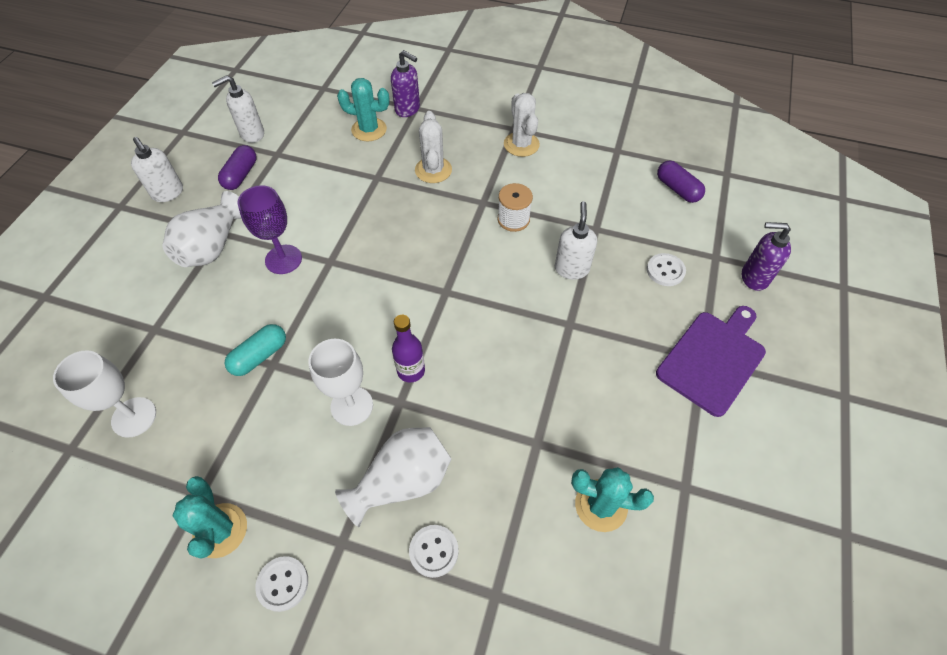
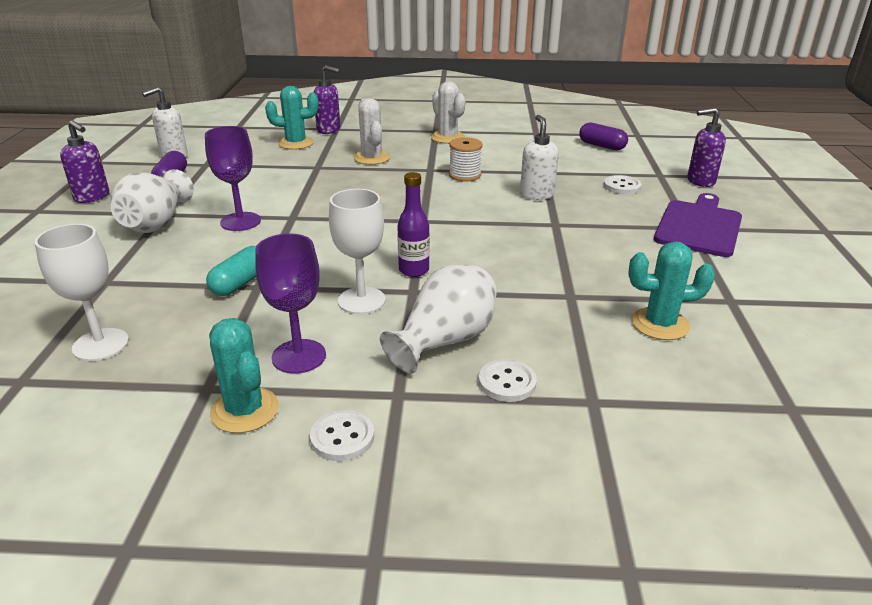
camera: 15 degrees left, 25 degrees down
(168, 193) = (92, 197): white soap dispenser -> purple soap dispenser
(279, 472) = (299, 356): none -> purple goblet

